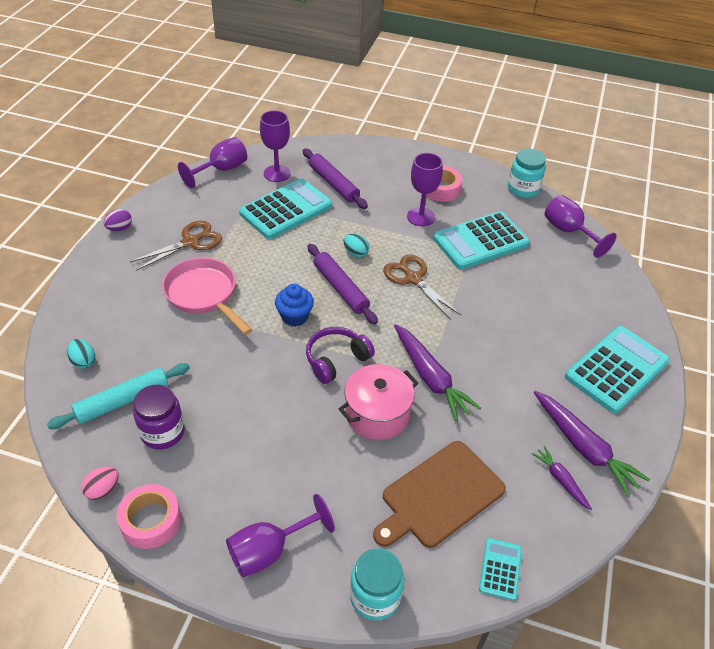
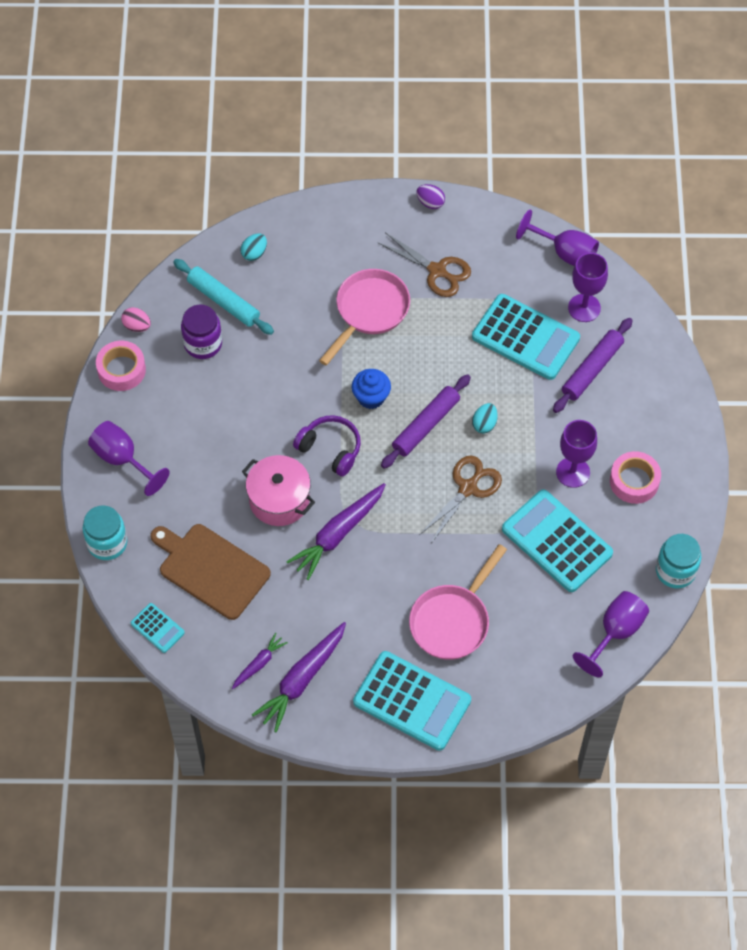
camera: 75 degrees right, 15 degrees up
(500, 569) = (157, 628): turquoise calculator -> turquoise calculator turned 45 degrees clockwise
(540, 321) = (453, 620): none -> pink pan

